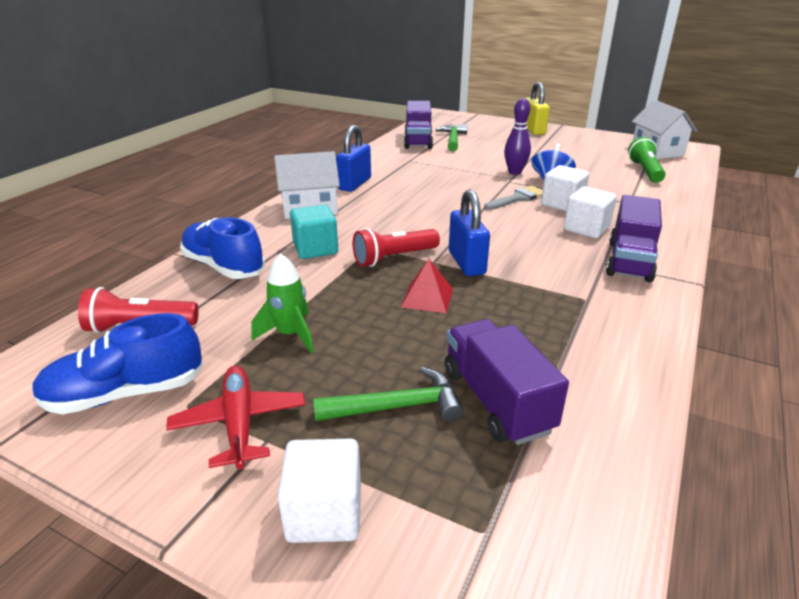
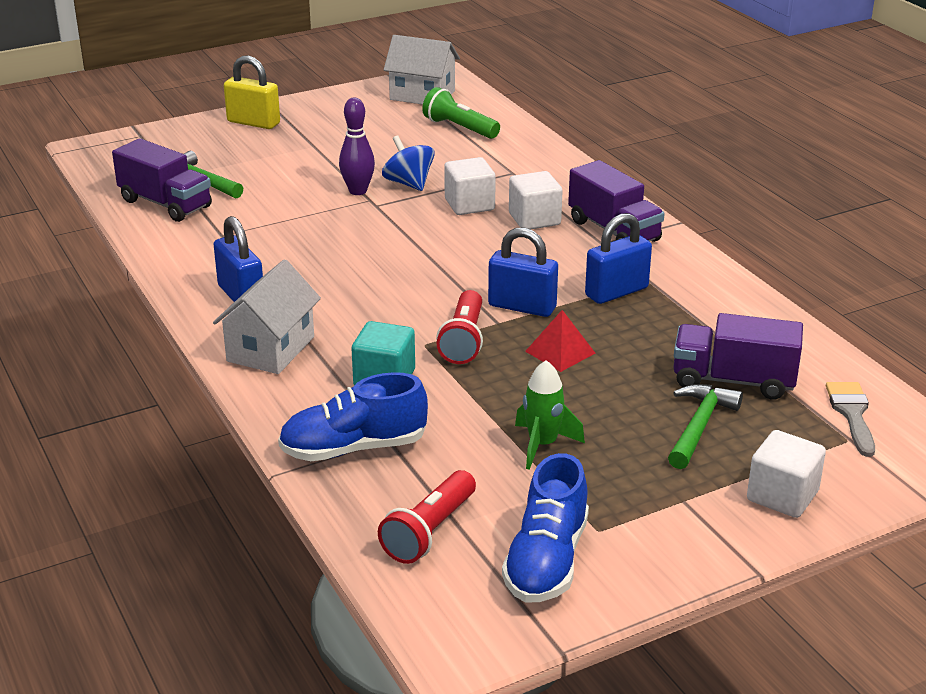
camera: 55 degrees left, 0 degrees up
(239, 422) = (649, 507): red plane -> none
(517, 198) = (424, 220): grey brush -> grey brush (852, 414)
(546, 292) = (616, 292): none -> blue padlock

